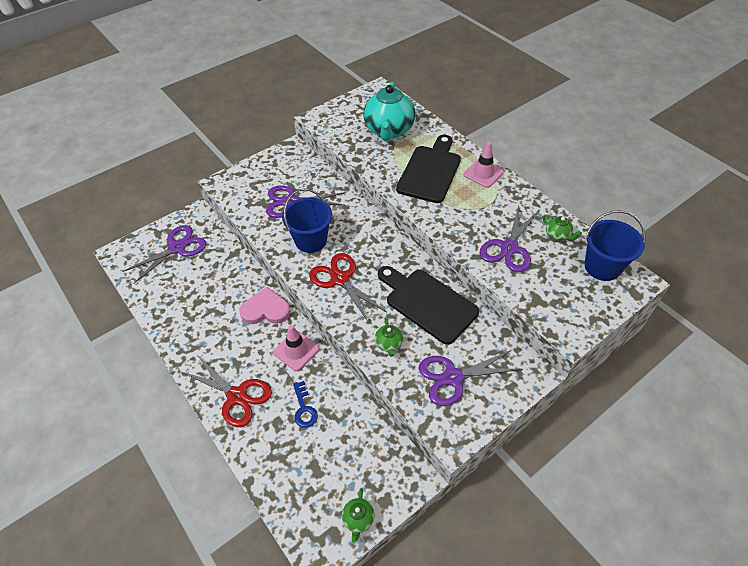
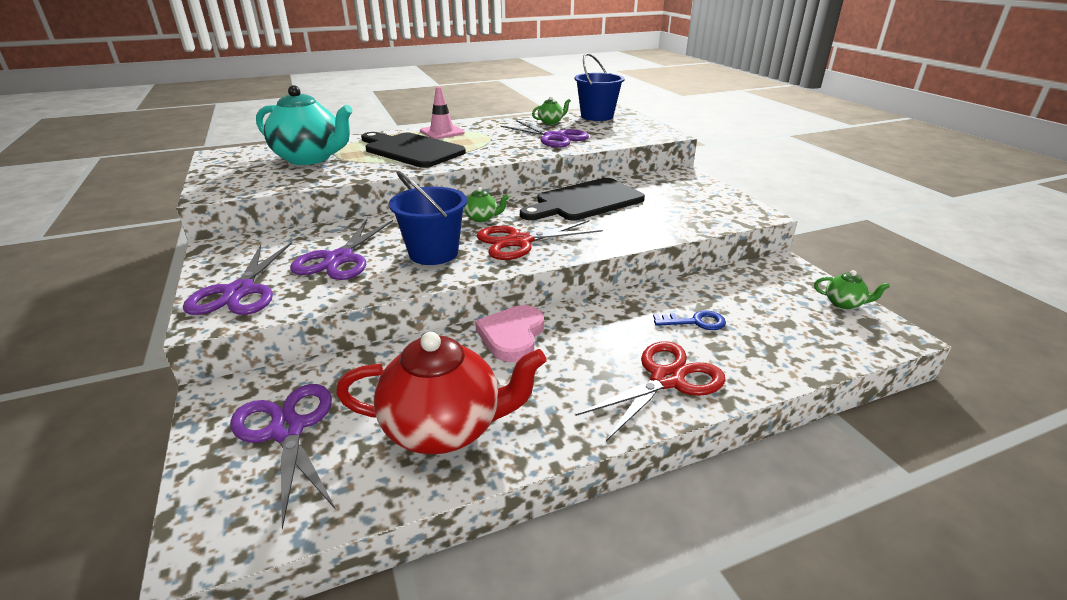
camera: 75 degrees left, 20 degrees down
(184, 303) = (445, 428): none -> red teapot
(296, 350) = (599, 317): pink traffic cone -> none
(389, 344) = (634, 227): green teapot -> green teapot (482, 218)
(453, 377) = (686, 203): purple scissors -> purple scissors (239, 292)

